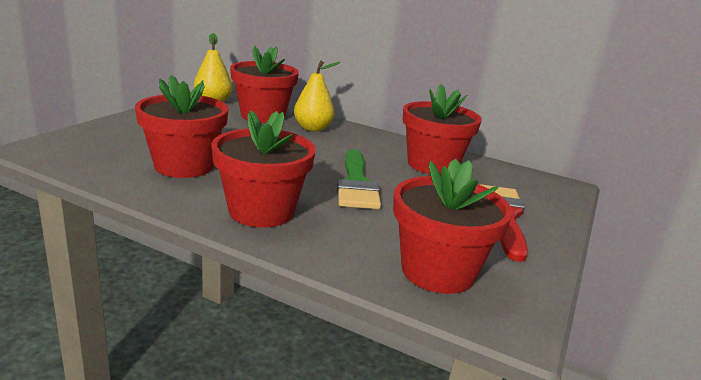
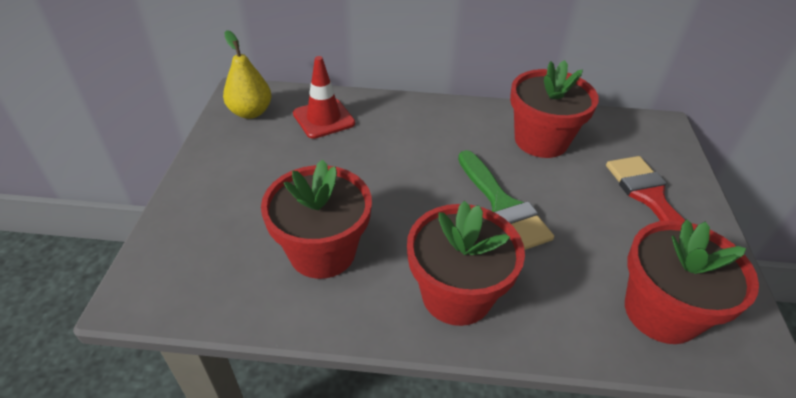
camera: 20 degrees left, 20 degrees up
(263, 116) = (324, 118): red flower pot -> red traffic cone
(312, 128) = (390, 122): yellow pear -> none

